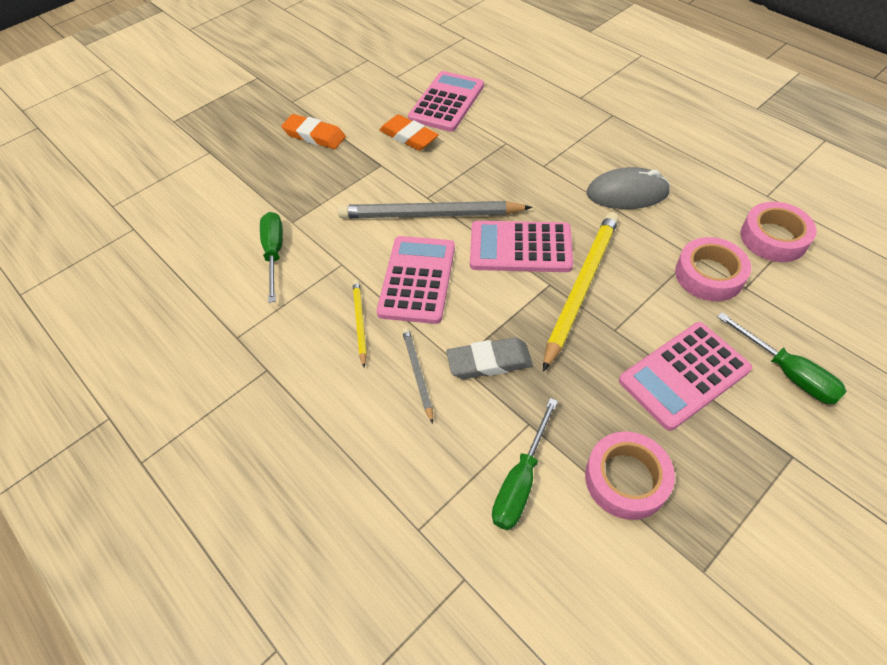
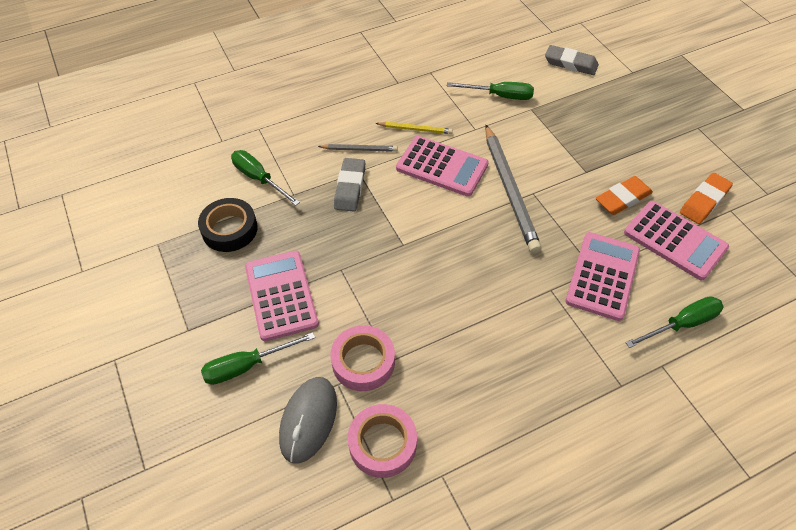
camera: 105 degrees right, 0 degrees up
(200, 202) = (570, 63): none -> grey eraser
(314, 135) = (640, 135): orange eraser -> orange eraser (704, 201)
(430, 215) = (510, 190): grey pencil -> grey pencil turned 150 degrees clockwise
(520, 247) = (450, 238): pink calculator -> pink calculator (602, 276)
(534, 91) = (682, 324): none -> green screwdriver
(580, 288) = (390, 263): yellow pencil -> none
(626, 479) = (229, 229): pink tape -> black tape
(627, 193) = (488, 343): grey mouse -> grey mouse (308, 420)

